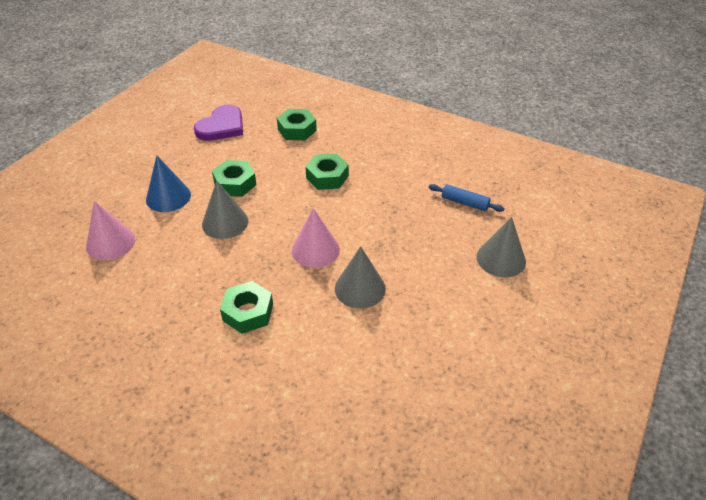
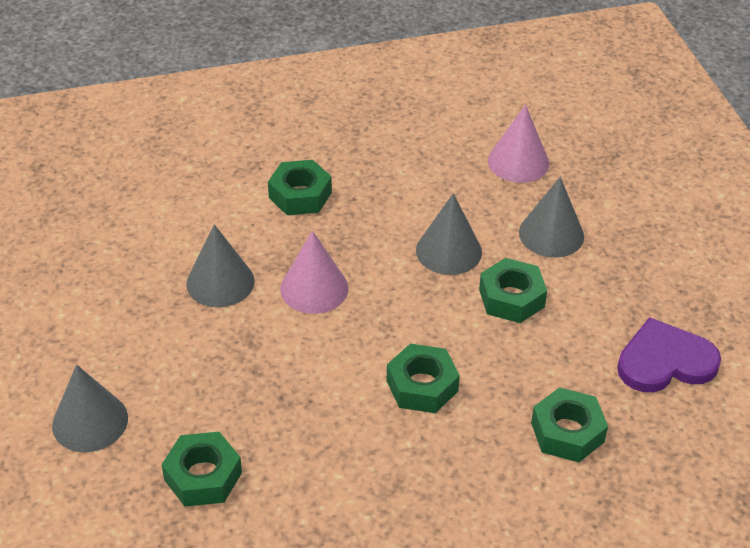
camera: 135 degrees right, 0 degrees up
(168, 197) = (551, 234): blue cone -> grey cone
(222, 126) = (665, 361): purple heart -> purple heart turned 90 degrees clockwise
(464, 203) = (203, 476): blue rolling pin -> green nut

